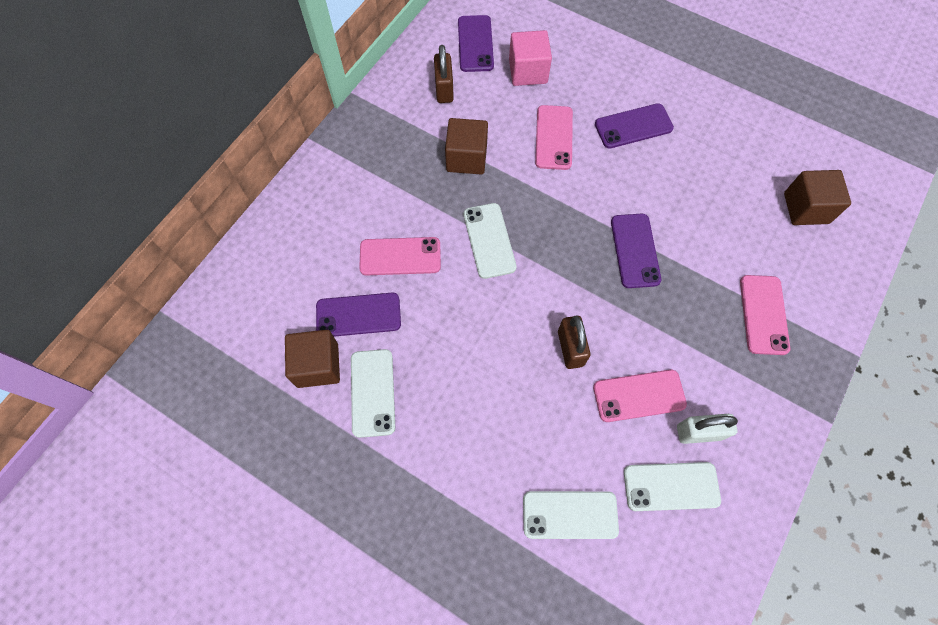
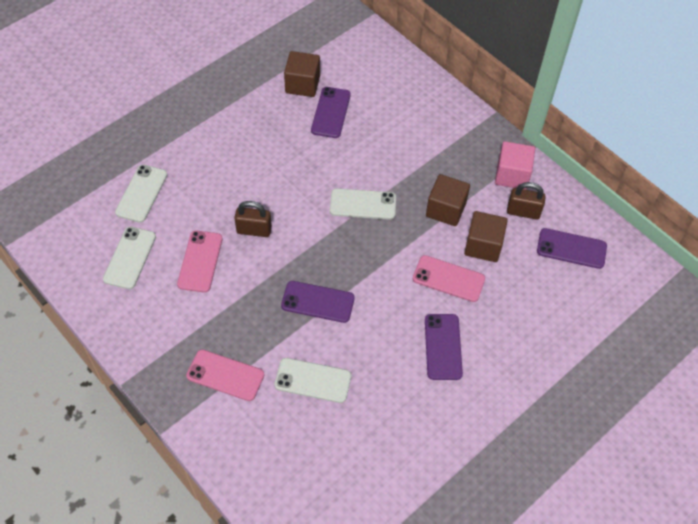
camera: 105 degrees right, 10 degrees down
(372, 392) = (271, 109): white phone -> white phone (313, 380)
(400, 256) = (369, 146): pink phone -> none
(528, 71) = (528, 281): pink cube -> pink cube (512, 175)
(699, 432) = (157, 290): white padlock -> none
(806, 208) = (309, 459): brown cube -> brown cube (483, 245)

